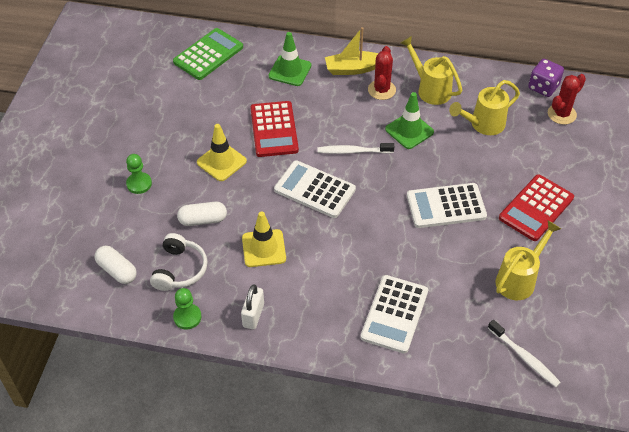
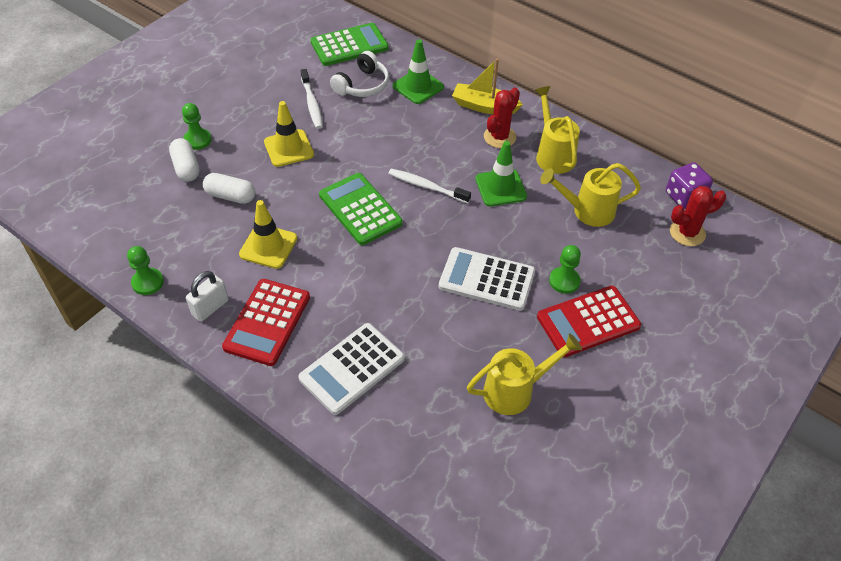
camera: 25 degrees right, 0 degrees up
(117, 270) = (118, 212): white capsule -> white capsule (186, 168)
(180, 269) = (174, 234): white headphones -> white headphones (362, 85)
(274, 129) = (362, 136): red calculator -> red calculator (267, 322)
(314, 190) = (360, 209): white calculator -> green calculator
(501, 185) = (564, 281): none -> green pawn
(524, 357) = (462, 479): white toothbrush -> white toothbrush (312, 103)

